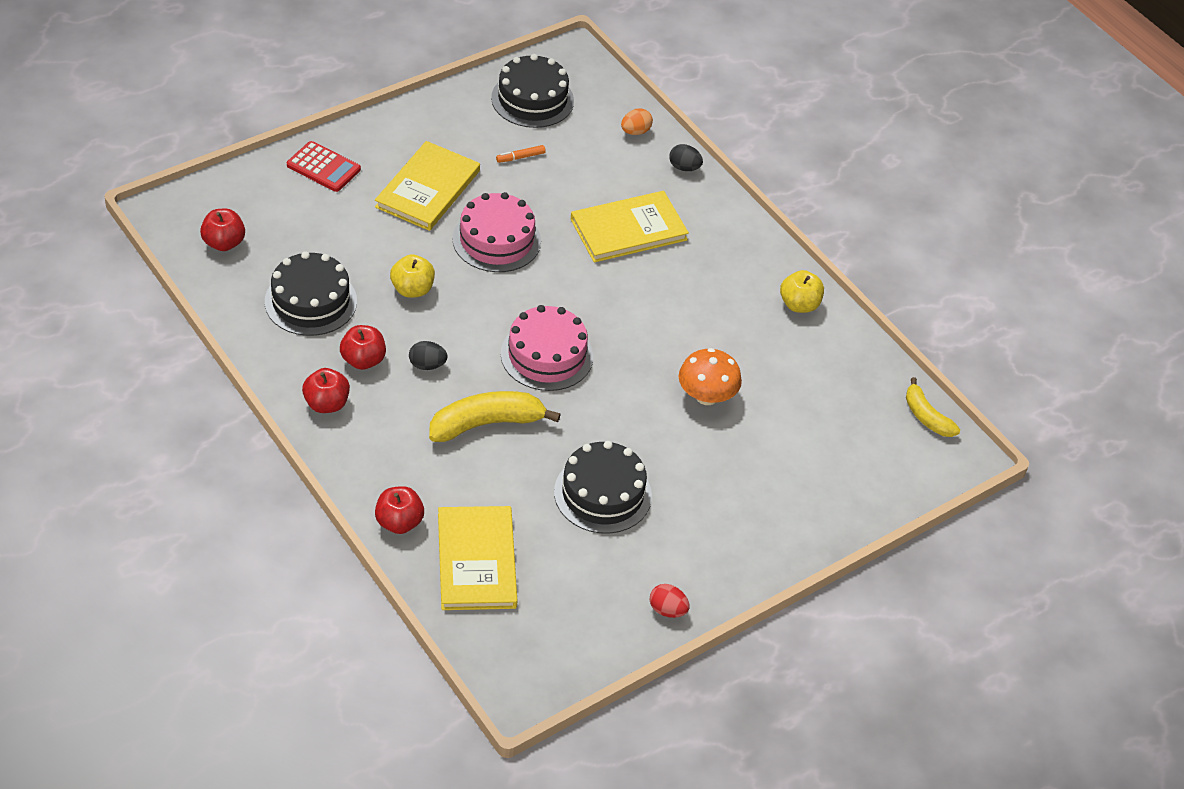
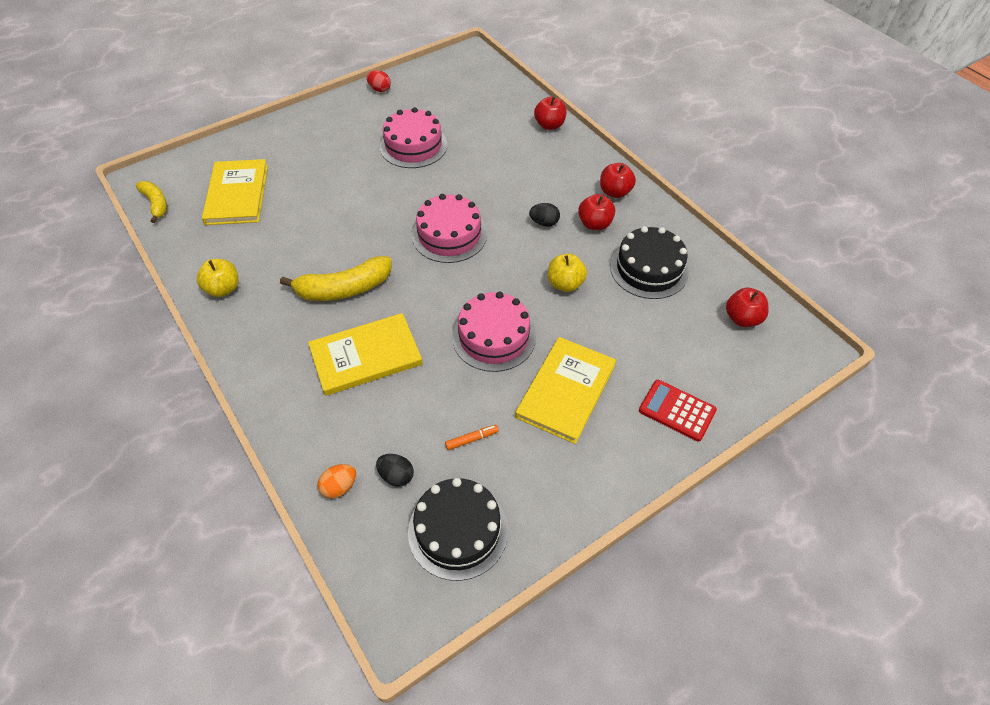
camera: 175 degrees left, 5 degrees up
(476, 561) = (497, 108): yellow book -> yellow book (237, 194)
(486, 424) = (495, 184): yellow banana -> yellow banana (344, 289)
(602, 494) = (413, 146): black cake -> pink cake
(684, 167) = (293, 438): black egg -> black egg (396, 476)
(706, 396) = (325, 211): orange mushroom -> none

